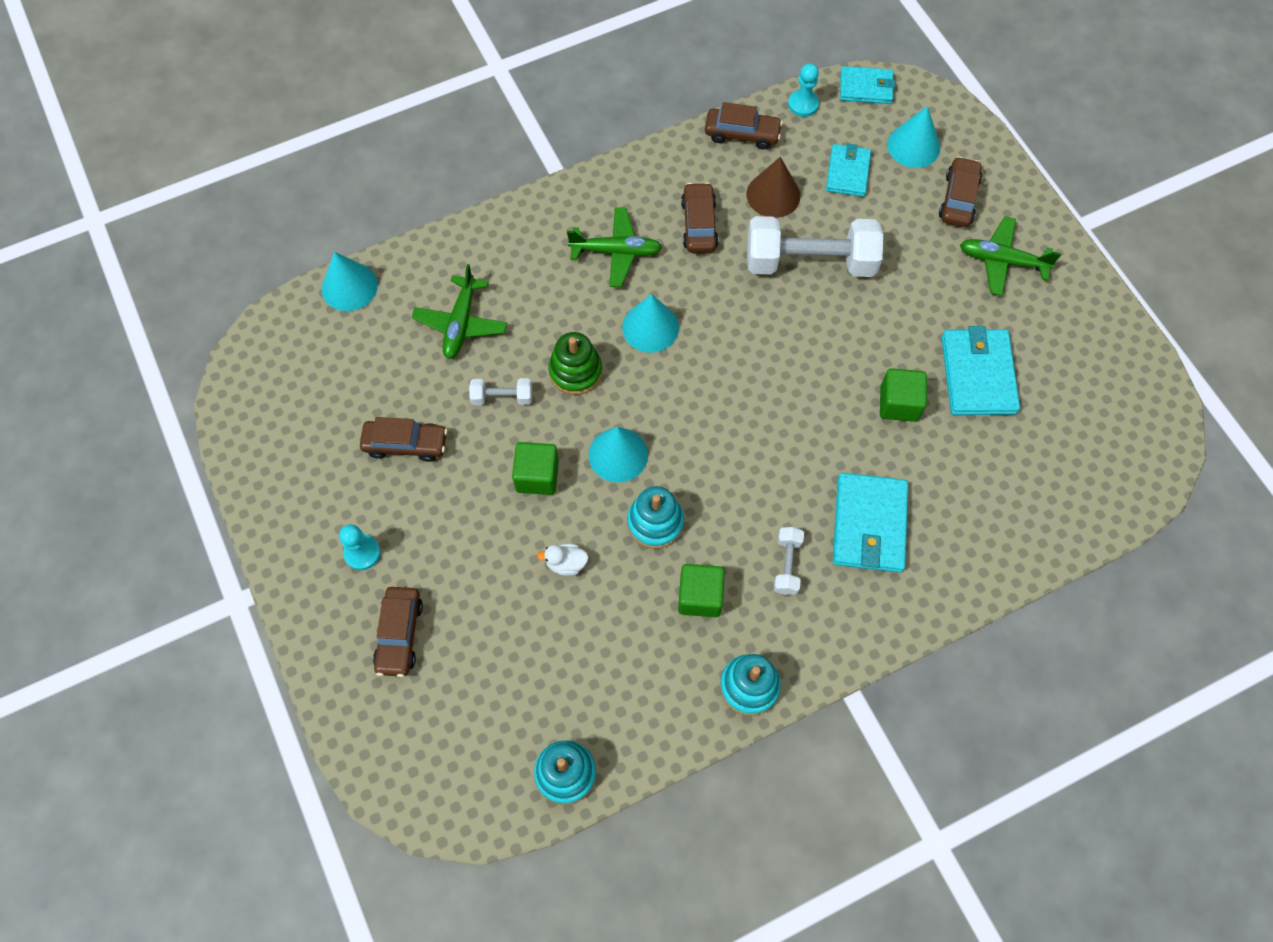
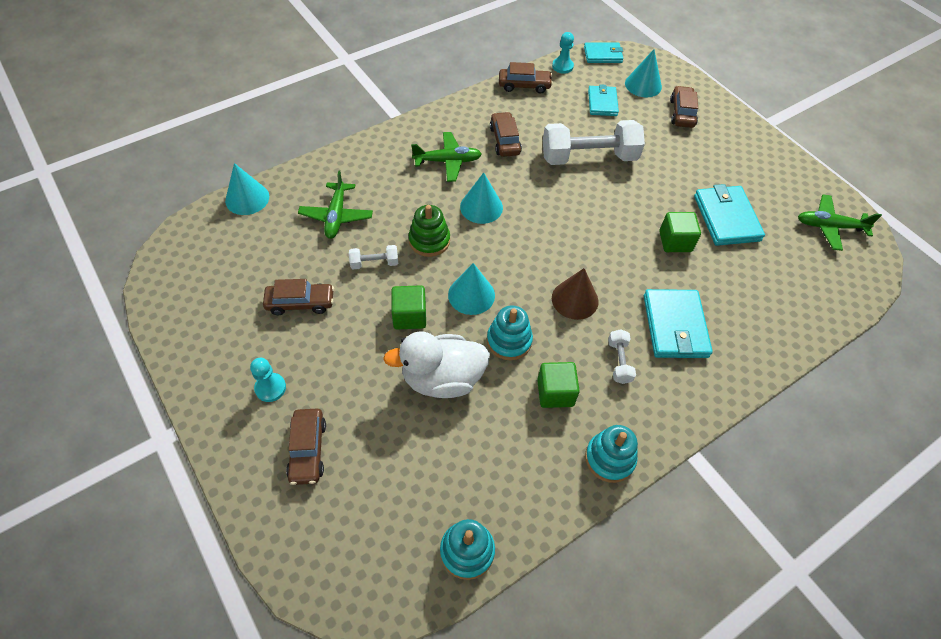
camera: 10 degrees left, 10 degrees down
(566, 564) = (442, 379): white duck -> white duck, size x2.41
(773, 195) = (553, 119): brown cone -> brown cone (575, 299)
(1002, 261) = (722, 147): green plane -> green plane (829, 227)

